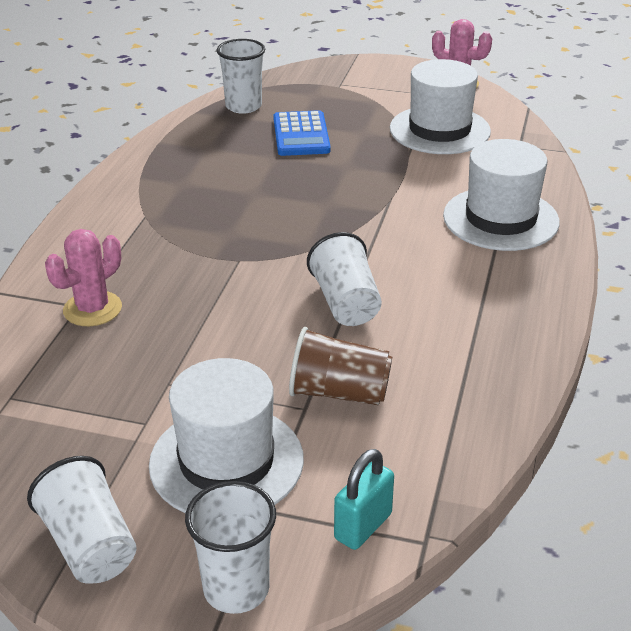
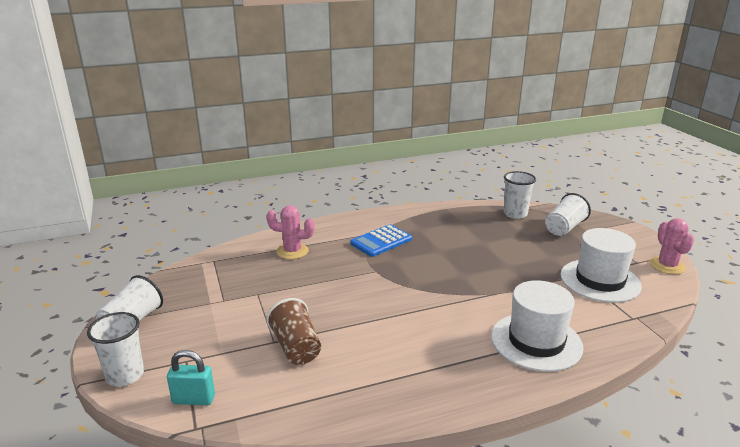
camera: 55 degrees right, 10 degrees down
(226, 461) = (213, 334): white hat -> none
(301, 135) = (516, 240): blue calculator -> blue calculator (381, 241)
(345, 303) = (377, 318): white cup -> white cup (564, 228)

